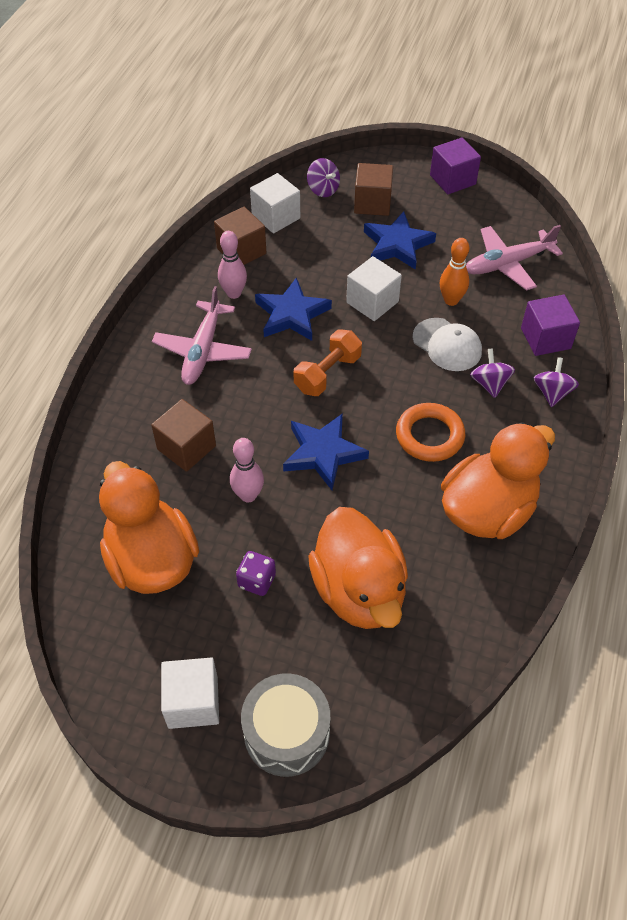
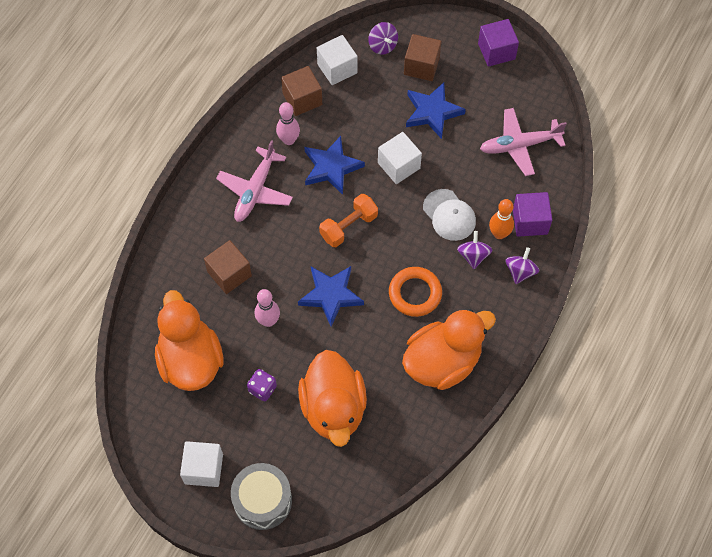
camera: 10 degrees right, 10 degrees up
(451, 300) = (463, 174): orange bowling pin -> orange bowling pin (499, 234)

